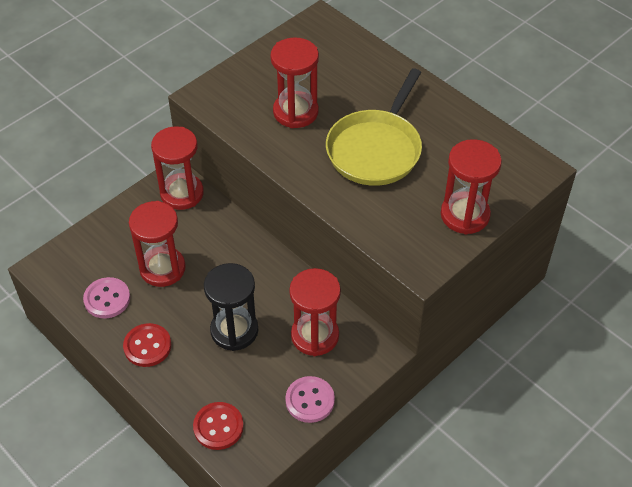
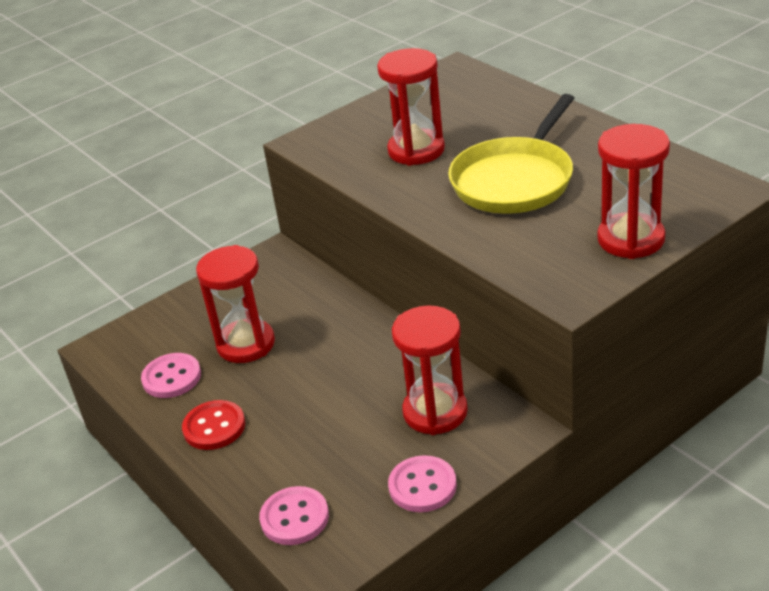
camera: 10 degrees right, 15 degrees down
(182, 193) = (281, 268): red hourglass -> none
(218, 427) = (294, 518): red button -> pink button
(234, 330) = (329, 408): black hourglass -> none

